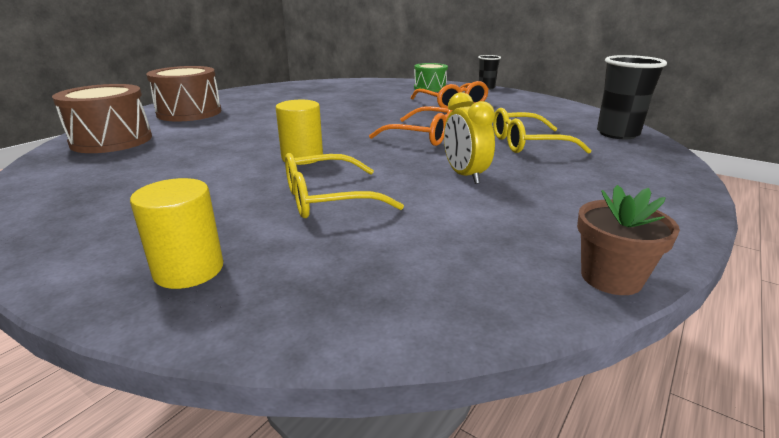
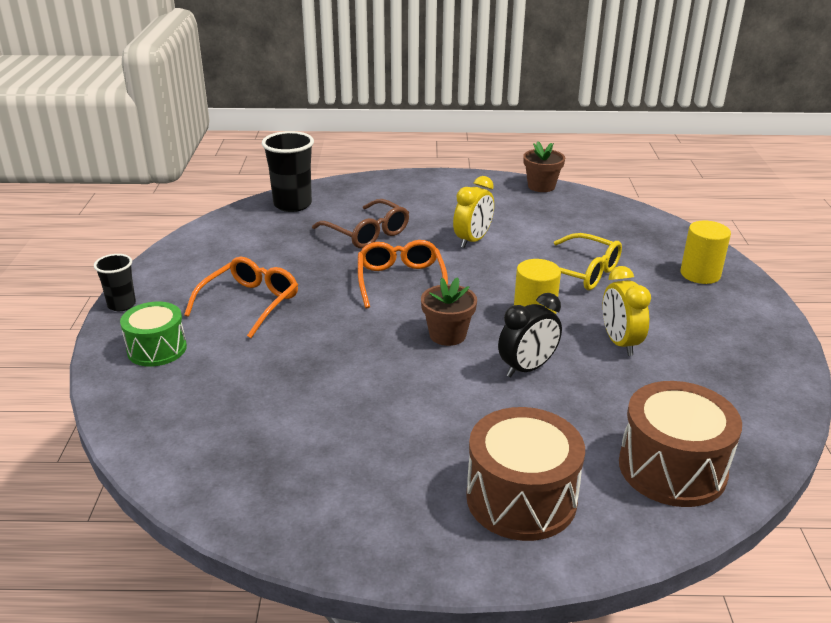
camera: 125 degrees left, 5 degrees up
(211, 171) = (620, 343): none -> yellow clock
(257, 138) = (527, 368): none -> black clock
(333, 131) = (447, 335): none -> brown flower pot
(528, 144) = (366, 233): yellow glasses -> brown glasses

